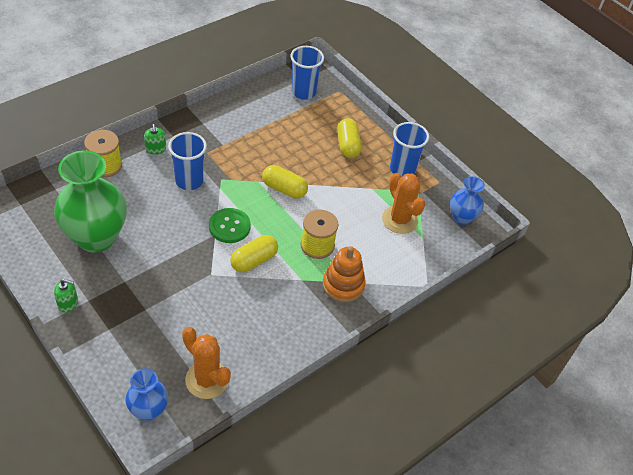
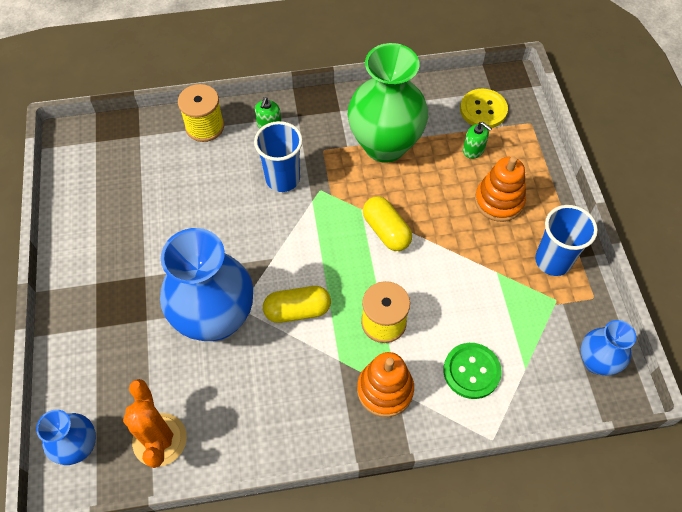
camera: 35 degrees right, 10 degrees up
(68, 303) = (74, 277): green soap dispenser -> green soap dispenser (473, 150)
(96, 237) = (146, 210): green vase -> green vase (385, 145)
(198, 288) = (216, 318): none -> blue vase
(229, 226) = (295, 255): green button -> green button (471, 371)
(303, 92) = (483, 110): blue cup -> yellow button
(347, 145) = (499, 201): yellow capsule -> orange stacking toy
(399, 220) = (508, 330): orange cactus -> none

